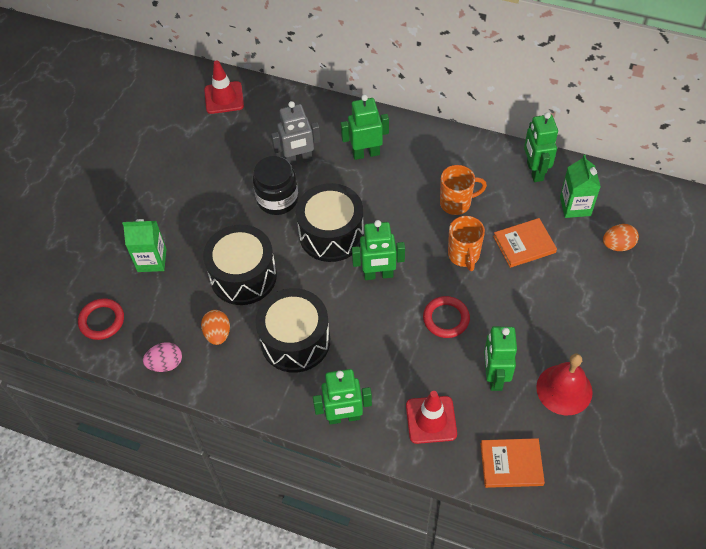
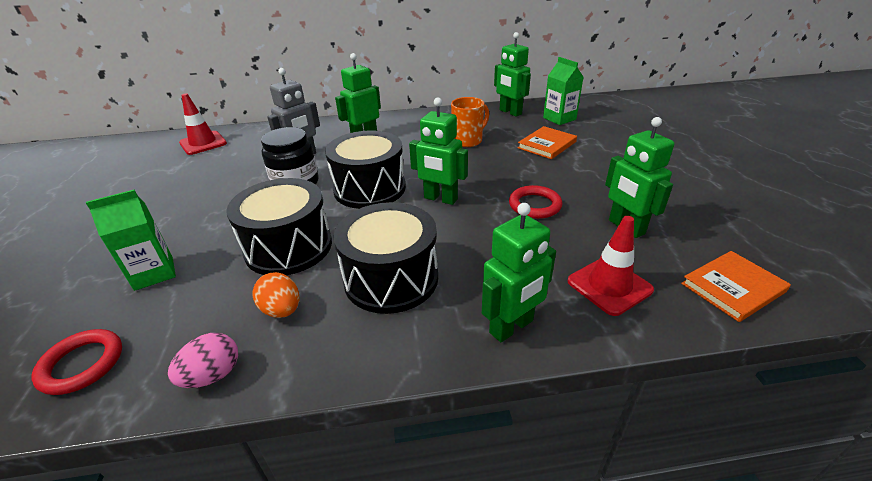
camera: 30 degrees left, 20 degrees down
(378, 275) = (440, 199): green robot -> green robot turned 60 degrees clockwise
(464, 255) = (506, 164): orange mug -> none
(564, 389) = (694, 212): red bell -> none
(617, 245) = (613, 126): orange egg -> none

